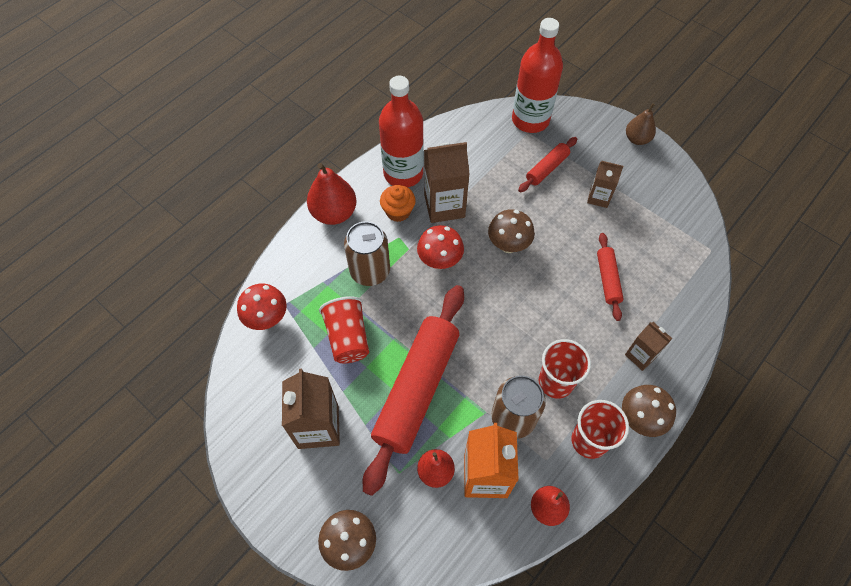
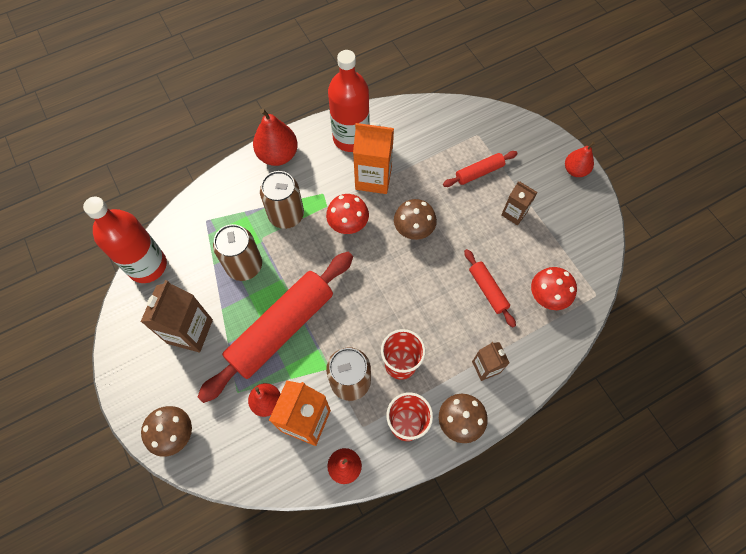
camera: 20 degrees right, 5 degrees up
(267, 319) = (187, 228): red mushroom -> red mushroom (546, 297)
(348, 337) = (244, 265): red cup -> brown can
(398, 212) = (332, 171): orange cupcake -> none
(444, 206) = (373, 178): brown carton -> orange carton
(530, 120) = (484, 123): red bottle -> red bottle (147, 265)
(608, 279) = (488, 290): red rolling pin -> red rolling pin turned 45 degrees counterclockwise
(637, 139) = (575, 170): brown pear -> red pear

